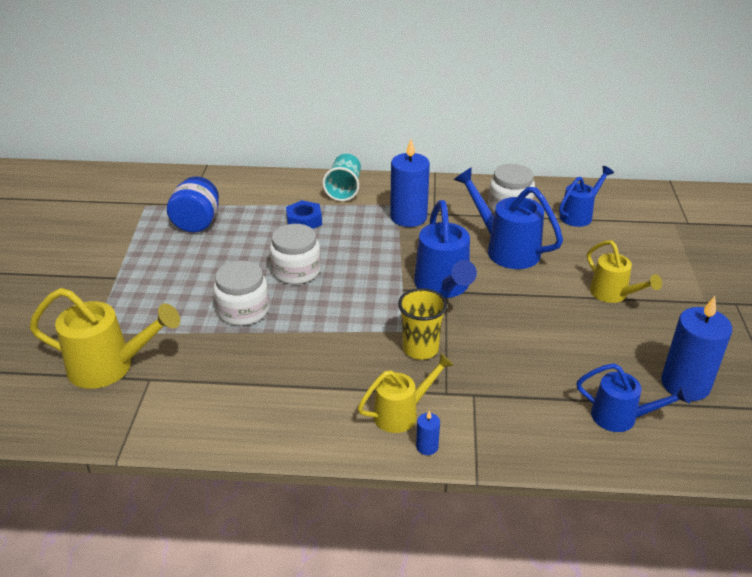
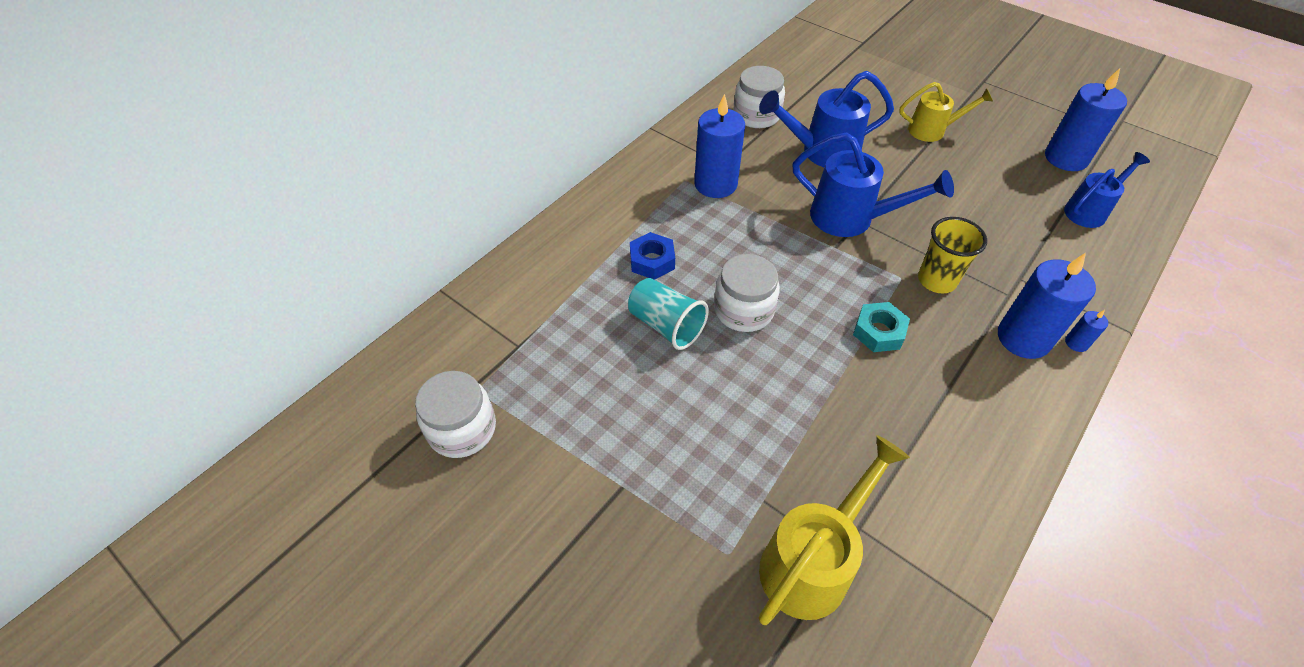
camera: 55 degrees left, 15 degrees up
(197, 223) = (569, 355): blue jar -> none
(243, 310) = (785, 386): white jar -> white jar (462, 429)
(334, 336) = (878, 332): none -> turquoise nut
(344, 189) = (618, 203): turquoise cup -> turquoise cup (666, 325)
(401, 413) = (1023, 338): yellow watering can -> blue candle
(579, 215) = (805, 86): blue watering can -> none

